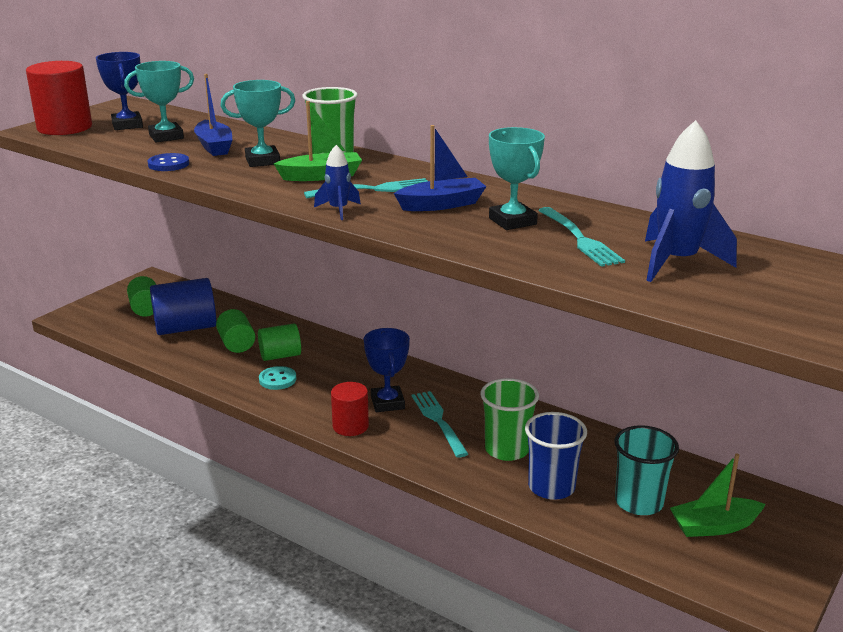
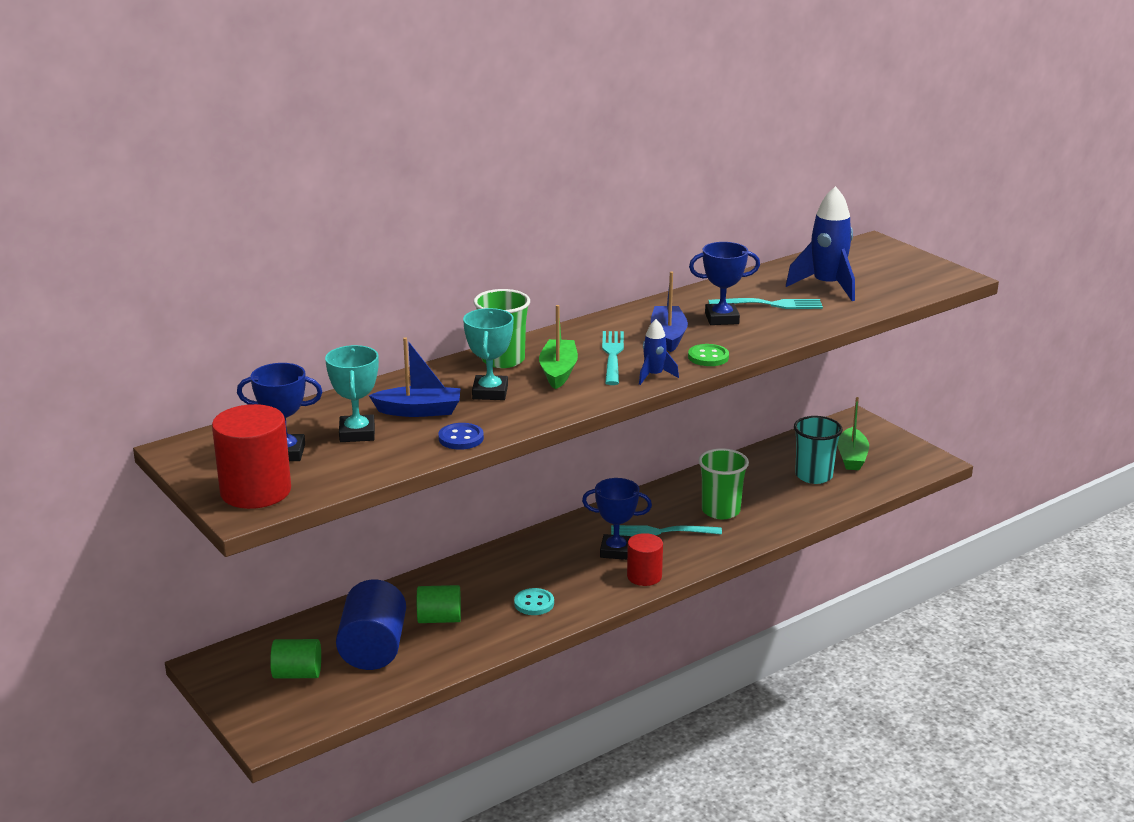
camera: 70 degrees left, 0 degrees up
(280, 356) = (485, 595): green cylinder -> none
(403, 226) = (708, 357): none -> green button
(512, 221) = (721, 318): turquoise trophy -> blue trophy
(551, 487) = (780, 504): blue cup -> none

